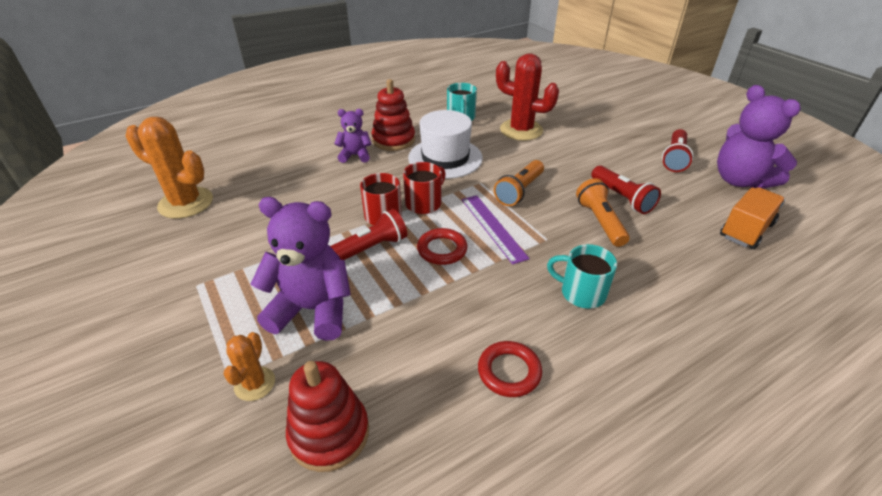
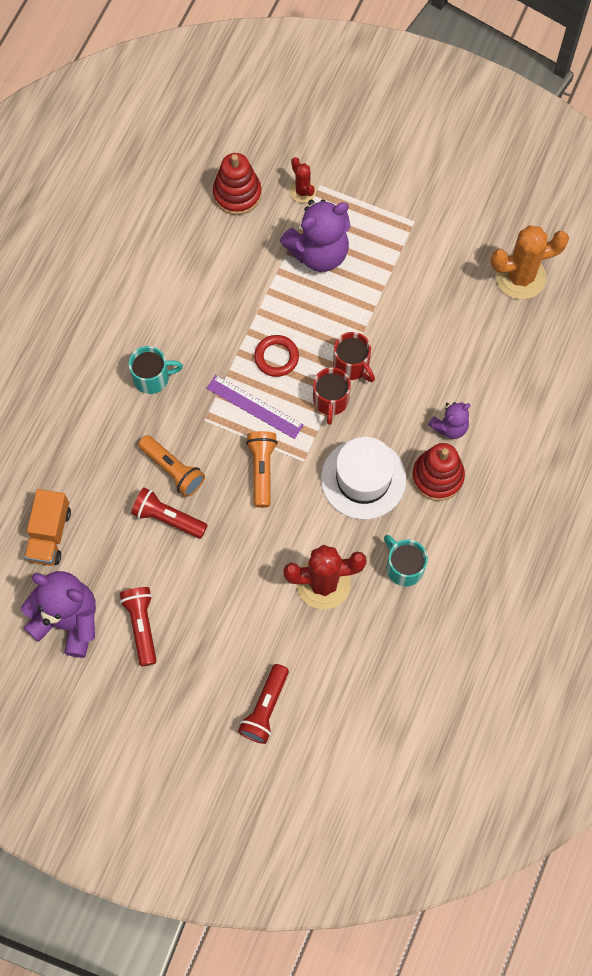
camera: 145 degrees right, 30 degrees up
(255, 384) = (302, 191): orange cactus -> red cactus
(370, 248) = (330, 325): red flashlight -> red flashlight (265, 708)
(509, 371) = (166, 286): red ring -> none

